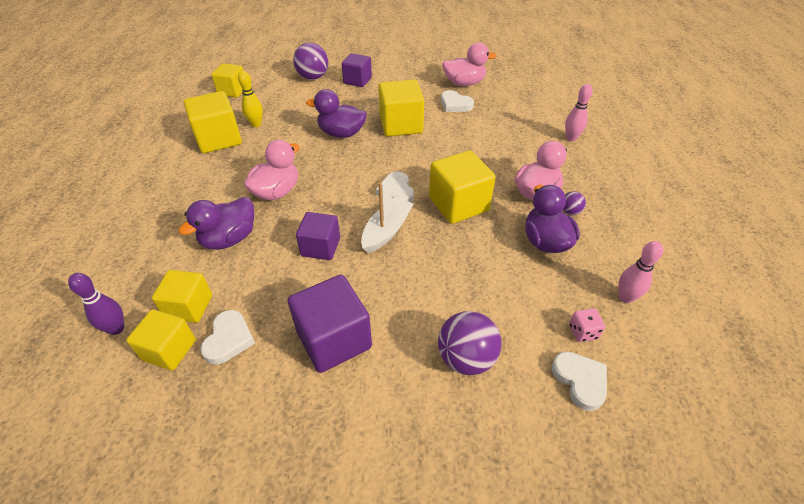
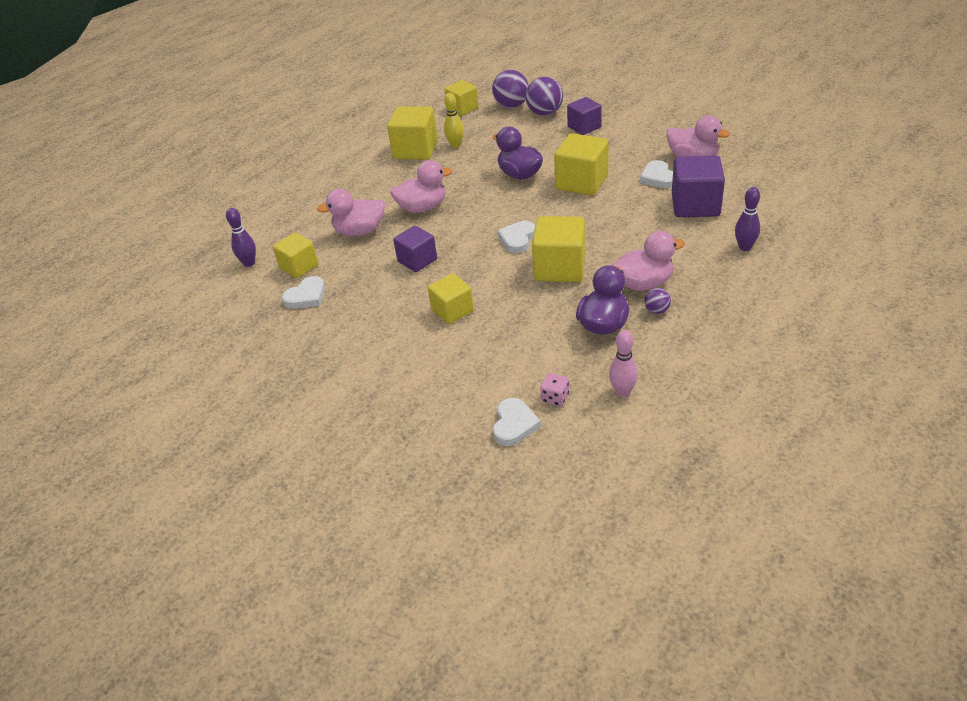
camera: 40 degrees right, 5 degrees down
(169, 350) = (268, 288): yellow cube -> yellow cube (452, 311)
(229, 239) = (360, 231): purple duck -> pink duck
(334, 339) = (370, 324): purple cube -> purple cube (695, 205)
(386, 231) = (478, 267): white boat -> none
(466, 358) = (446, 374): purple ball -> purple ball (511, 106)
(571, 138) = (744, 247): pink bowling pin -> purple bowling pin

